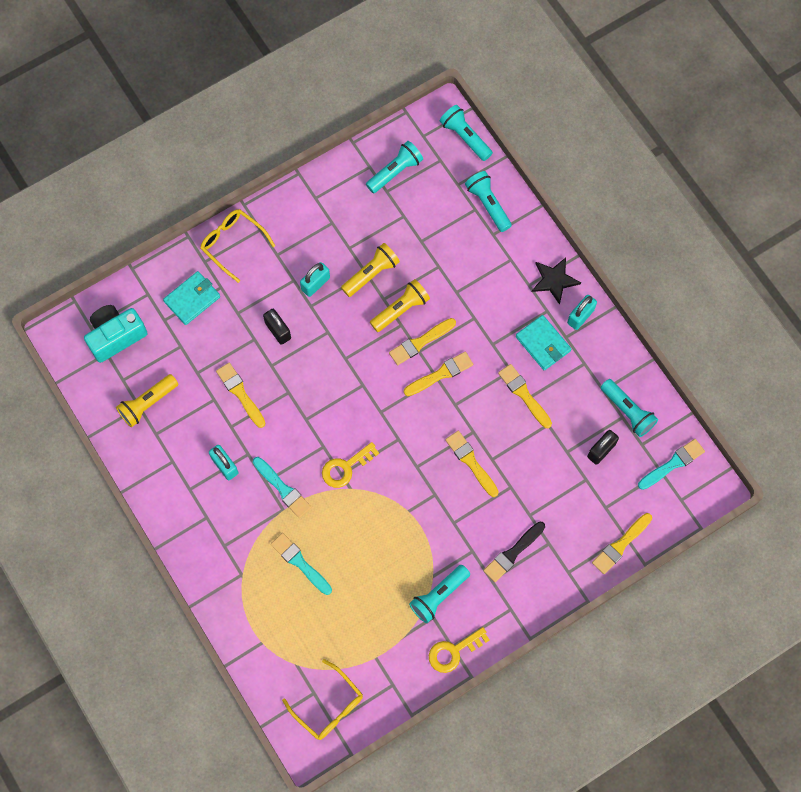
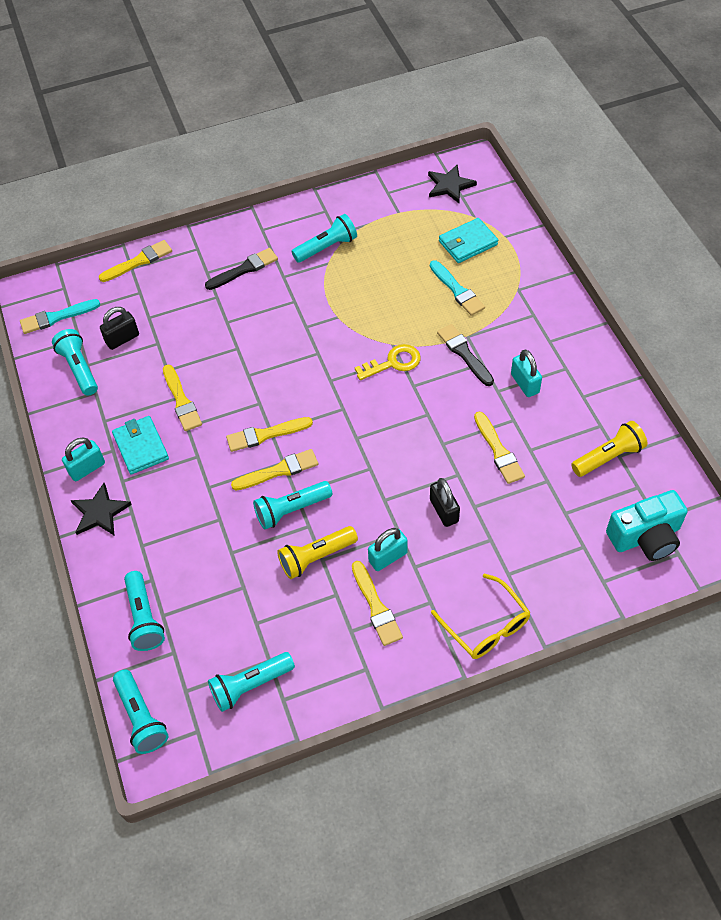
camera: 165 degrees left, 15 degrees down
(192, 299) = (546, 565): turquoise wallet -> turquoise wallet (468, 243)
(283, 489) = (464, 353): turquoise brush -> black brush
(328, 706) = (449, 185): yellow glasses -> black star
(401, 309) = (291, 510): yellow flashlight -> turquoise flashlight
(453, 651) = (325, 207): yellow key -> none
(471, 462) = (260, 348): yellow brush -> yellow brush (376, 607)

